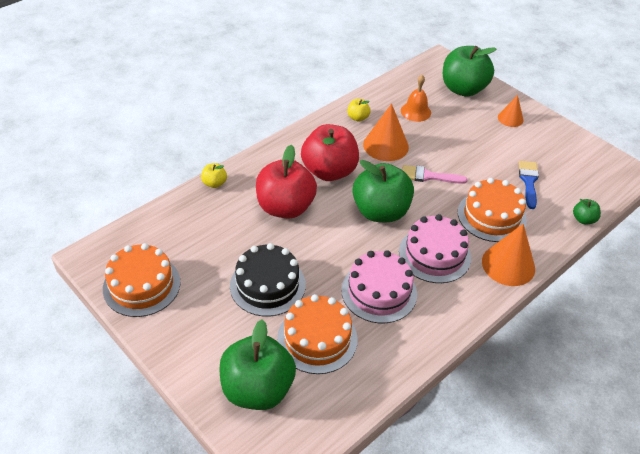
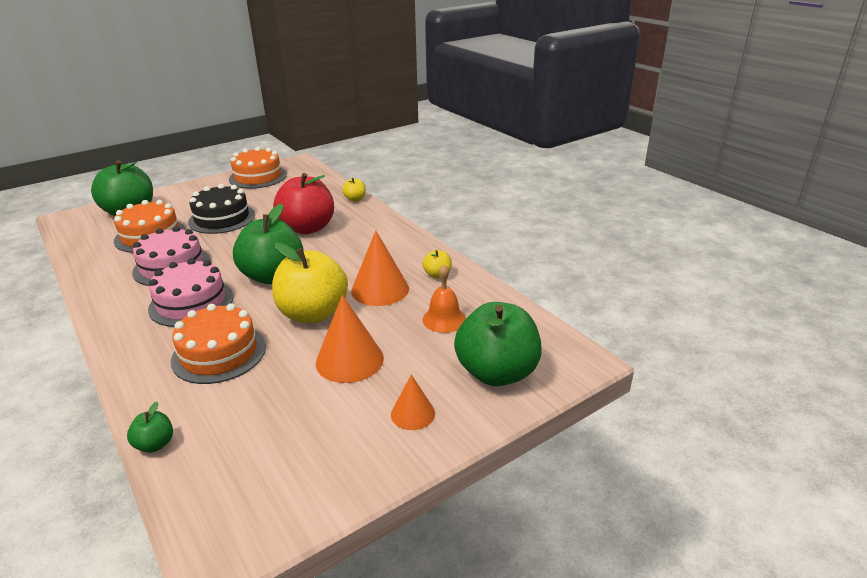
camera: 100 degrees right, 15 degrees down
(329, 171) = (348, 252): red apple -> none
(428, 176) = (313, 314): pink brush -> yellow apple
(508, 265) = (137, 352): orange cone -> orange cone (349, 360)
(528, 181) = (262, 402): blue brush -> none

